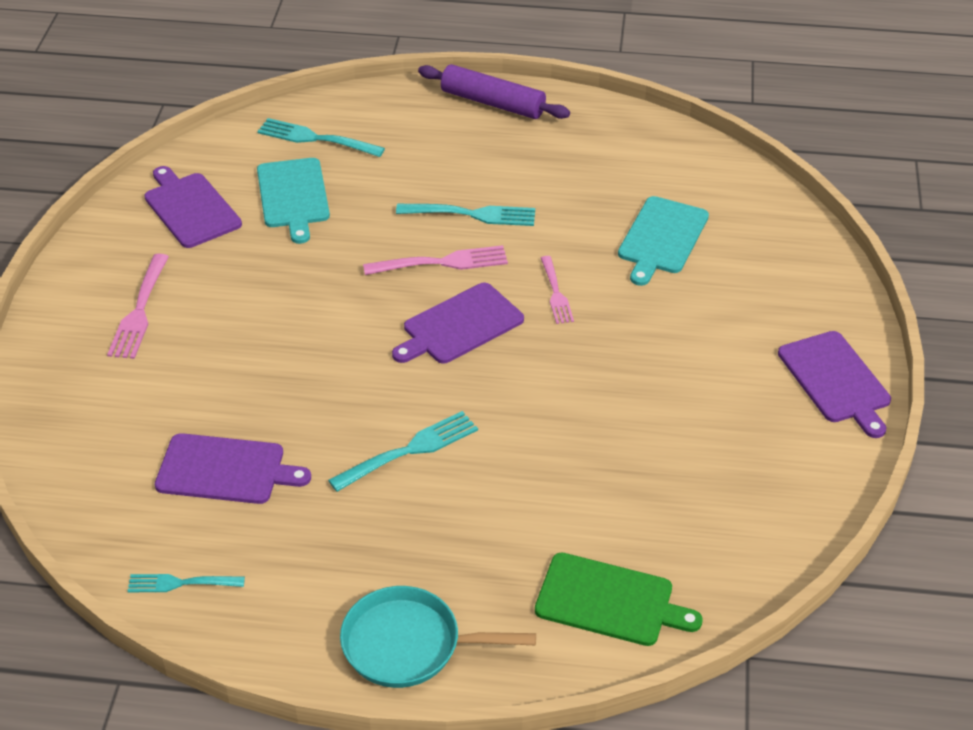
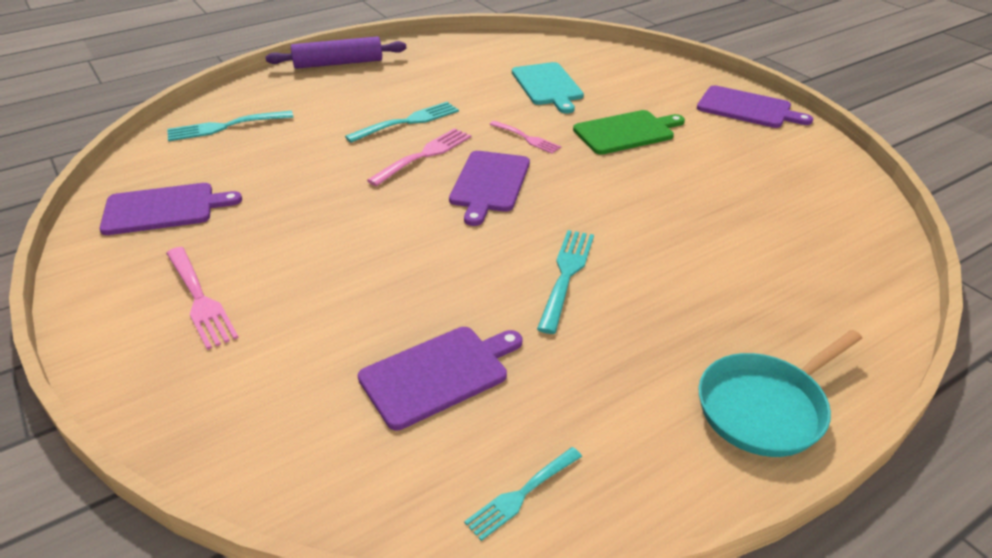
camera: 40 degrees left, 5 degrees down
(190, 208) = (163, 209): purple cutting board -> purple cutting board turned 150 degrees clockwise
(293, 196) = (250, 165): turquoise cutting board -> none
(609, 601) = (832, 288): green cutting board -> green cutting board (626, 132)

